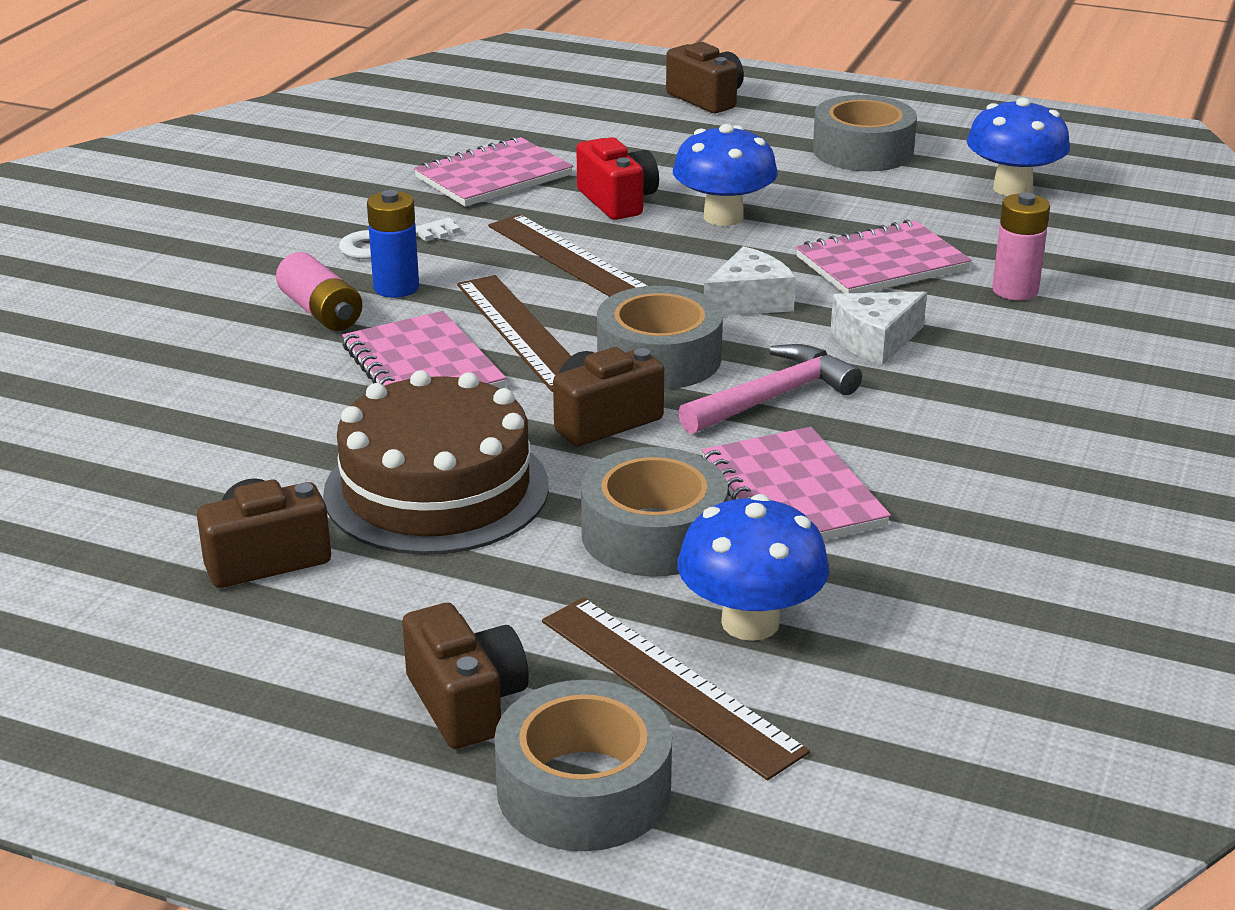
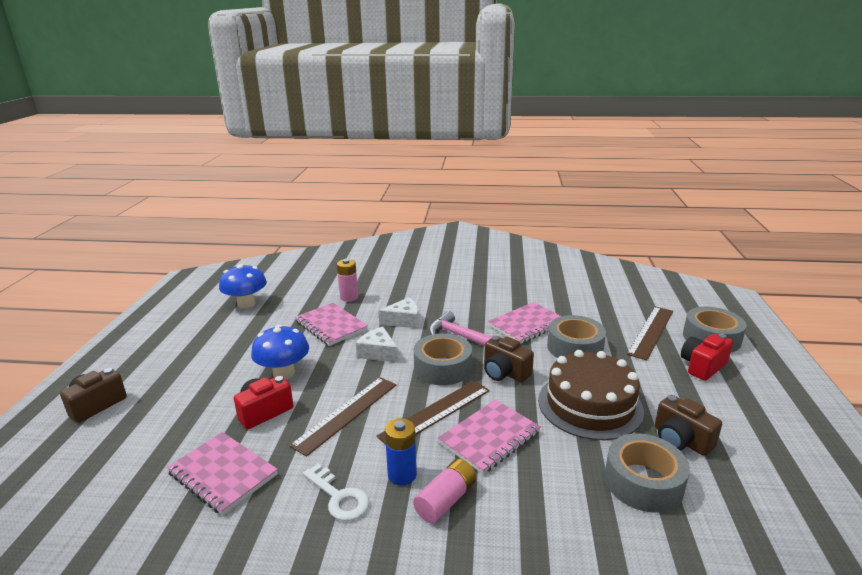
camera: 105 degrees left, 5 degrees down
(466, 702) = (702, 366): brown camera -> red camera
(750, 622) = (606, 323): blue mushroom -> none
(863, 151) = (195, 343): grey tape -> grey tape (643, 482)
(875, 341) = (403, 320): white cheese -> white cheese turned 60 degrees counterclockwise

